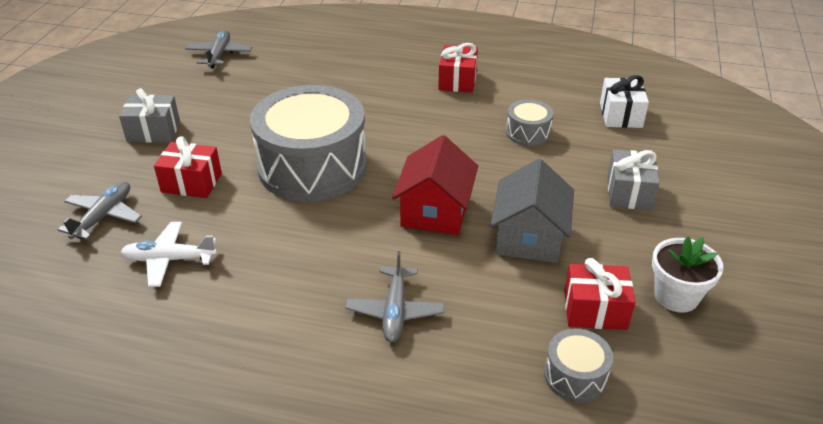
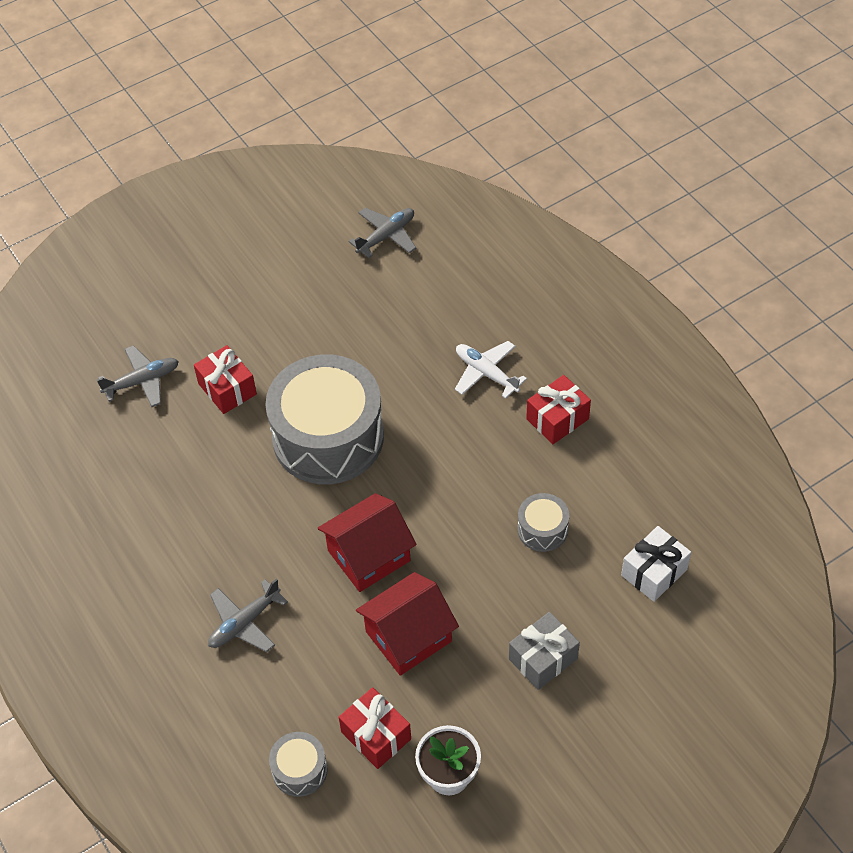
camera: 45 degrees right, 15 degrees up
(153, 131) = (250, 306): grey gift -> none
(169, 259) = (148, 458): white plane -> white plane (486, 373)
(529, 237) = (408, 636): grey house -> red house

